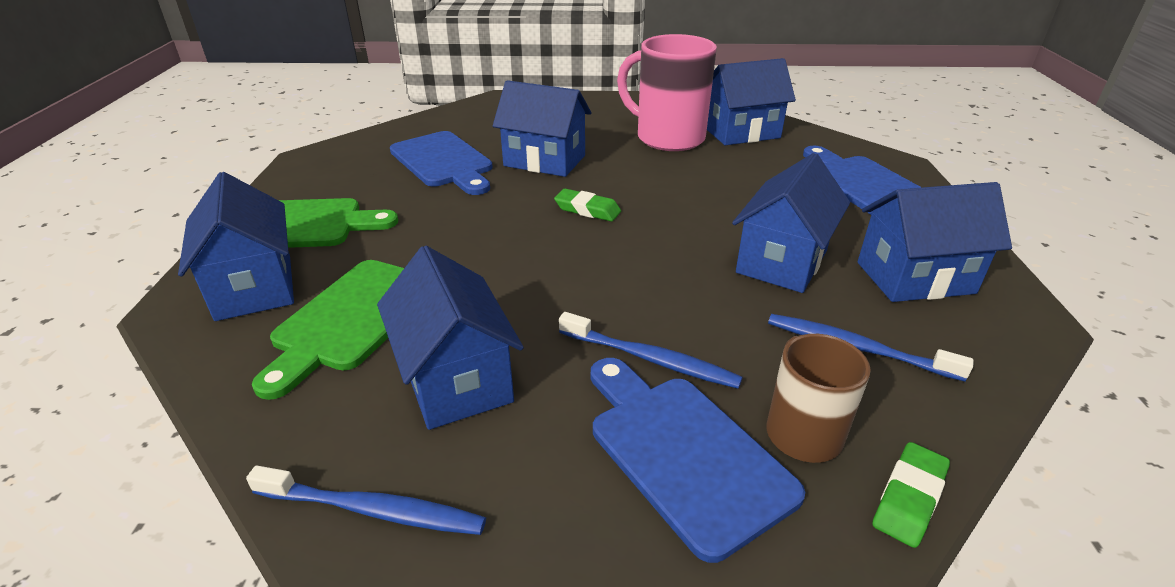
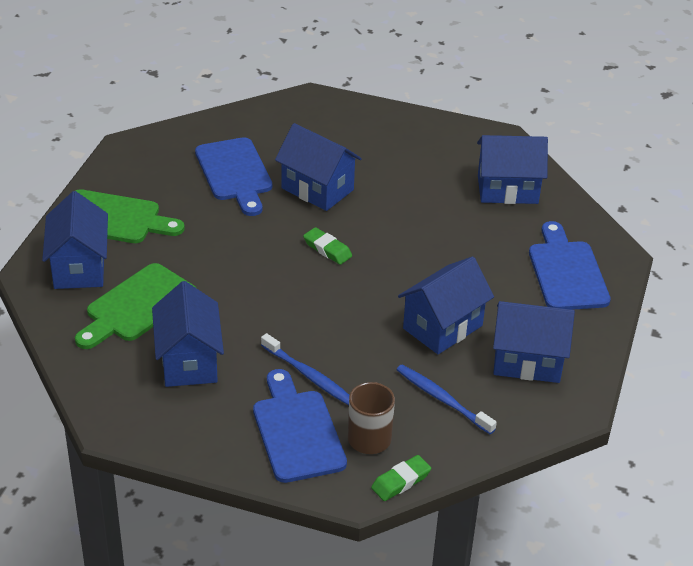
camera: 15 degrees right, 5 degrees up
(374, 510) = (128, 420): blue toothbrush -> none
(667, 138) = (436, 182): pink mug -> none

